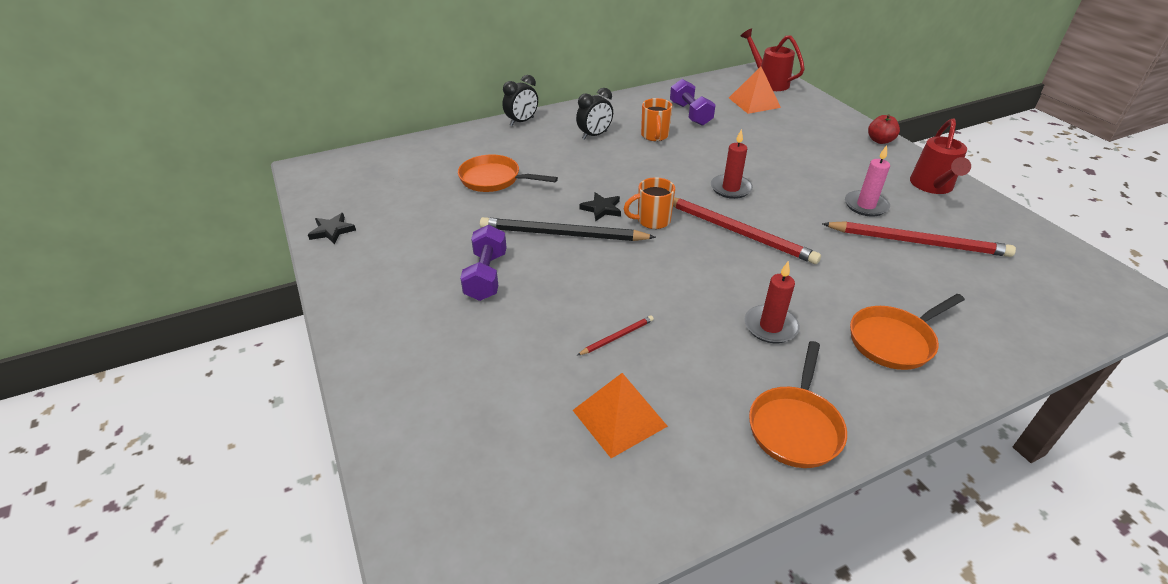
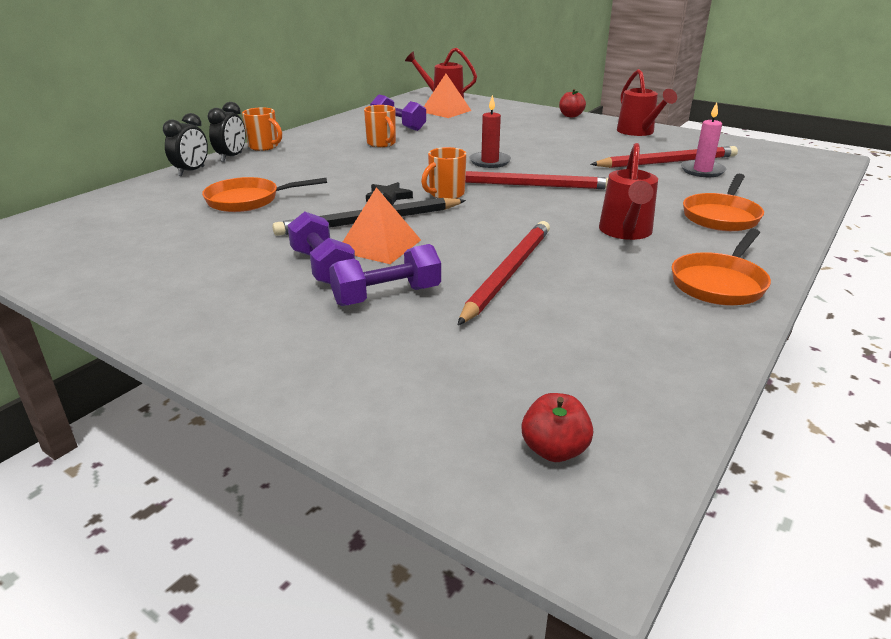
camera: 30 degrees left, 10 degrees down
(332, 231) = (81, 280): black star -> none
(485, 531) = (554, 450): none -> red apple
(505, 325) = (387, 296): none -> purple dumbbell
(556, 115) = (264, 147): none -> orange mug
(594, 135) = (322, 153): black clock -> black clock (191, 171)
(617, 337) = (507, 273): red pencil -> red pencil, size x2.27
(619, 418) = (577, 324): orange pyramid -> orange pyramid (379, 245)
(770, 326) = (626, 232): red candle -> red watering can
(795, 426) = (719, 283): orange pan -> orange pan turned 45 degrees clockwise
(866, 205) = (606, 151): pink candle -> pink candle (702, 171)

